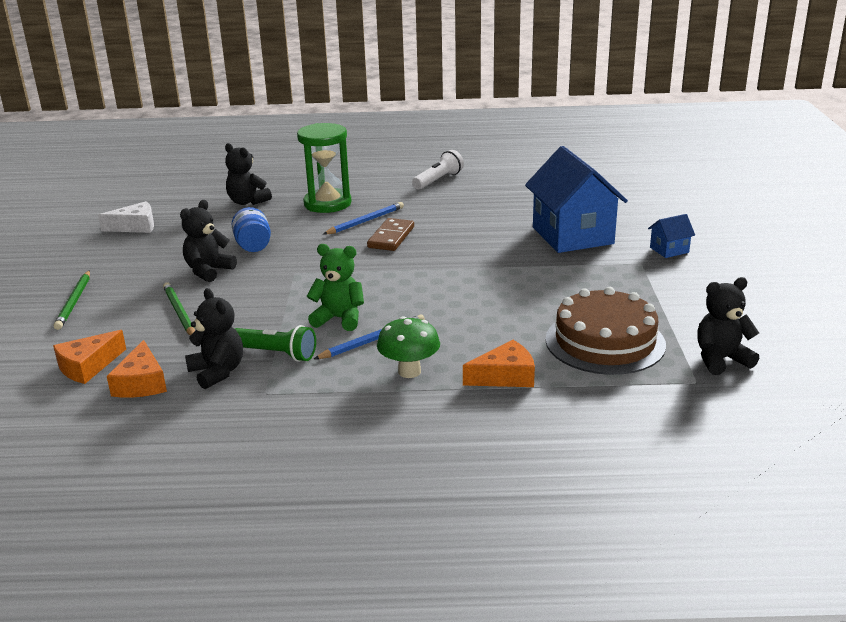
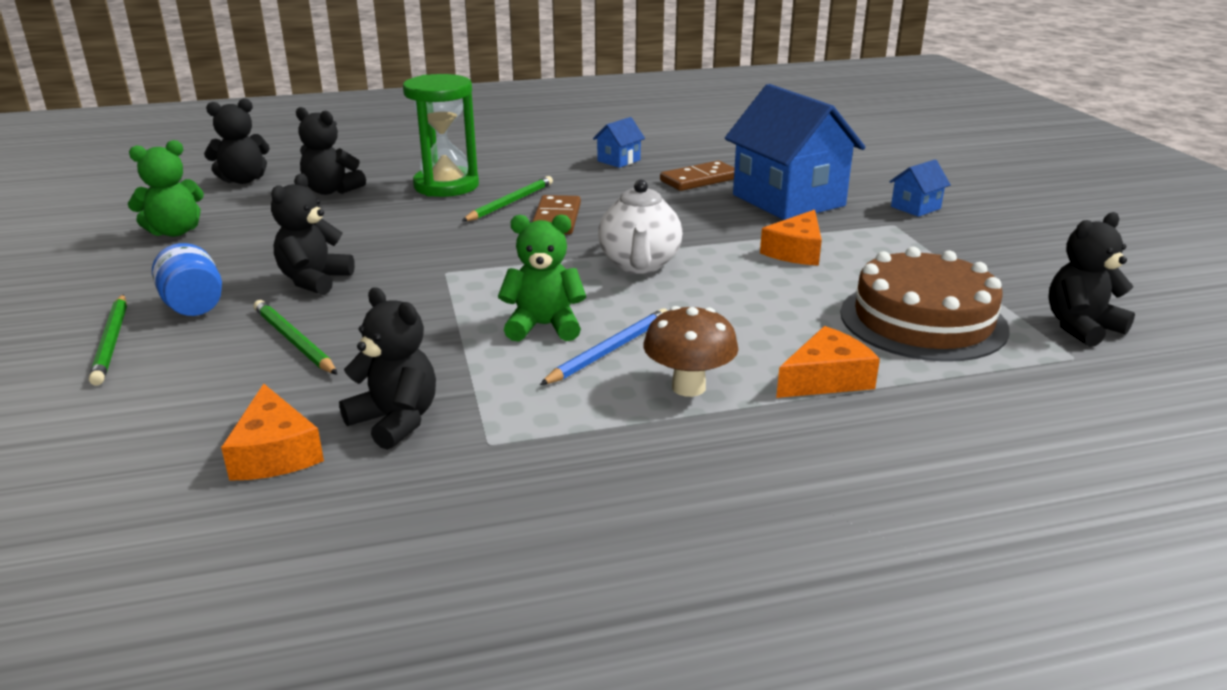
camera: 15 degrees left, 0 degrees up
(88, 366) = (170, 437): orange cheese -> orange cheese (796, 251)
(135, 226) = (175, 232): white cheese -> green teddy bear
(193, 189) = (243, 180): none -> black teddy bear
(253, 246) = (367, 243): blue jar -> blue jar (194, 306)
(276, 354) = (475, 384): green flashlight -> none
(365, 221) = (510, 202): blue pencil -> green pencil
(409, 371) = (688, 387): green mushroom -> brown mushroom
(429, 279) = (639, 264): none -> white teapot
(438, 180) = (578, 151): white flashlight -> none
(464, 191) = (618, 160): none -> blue house
(515, 212) = (699, 180): none -> brown domino

